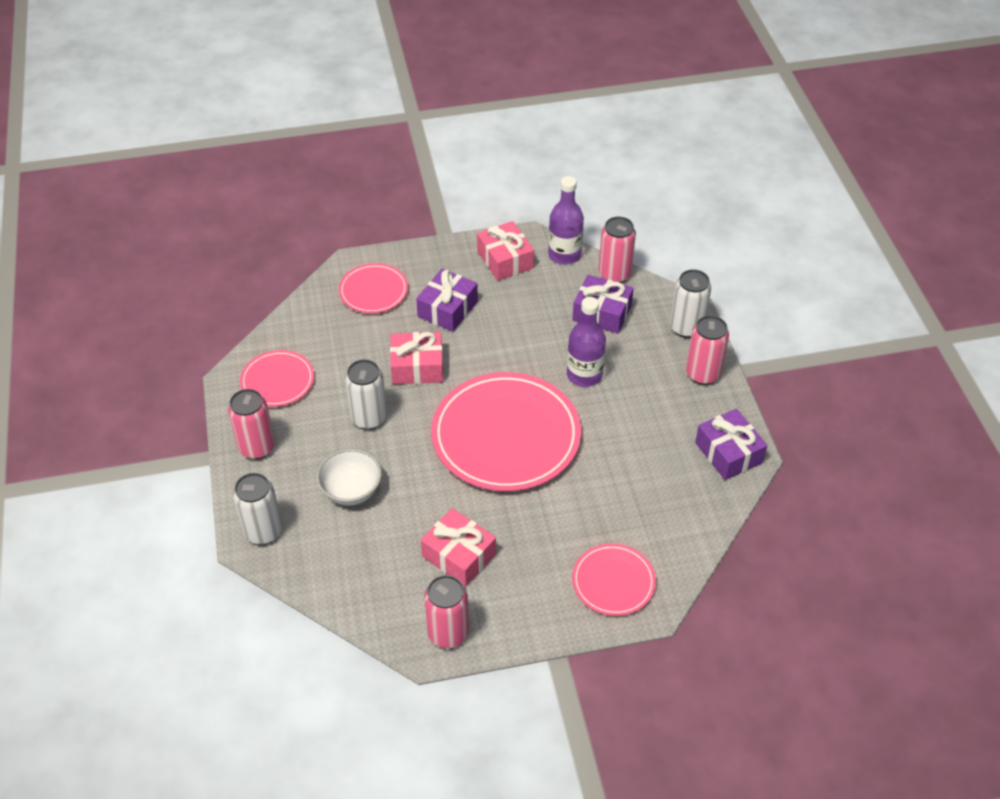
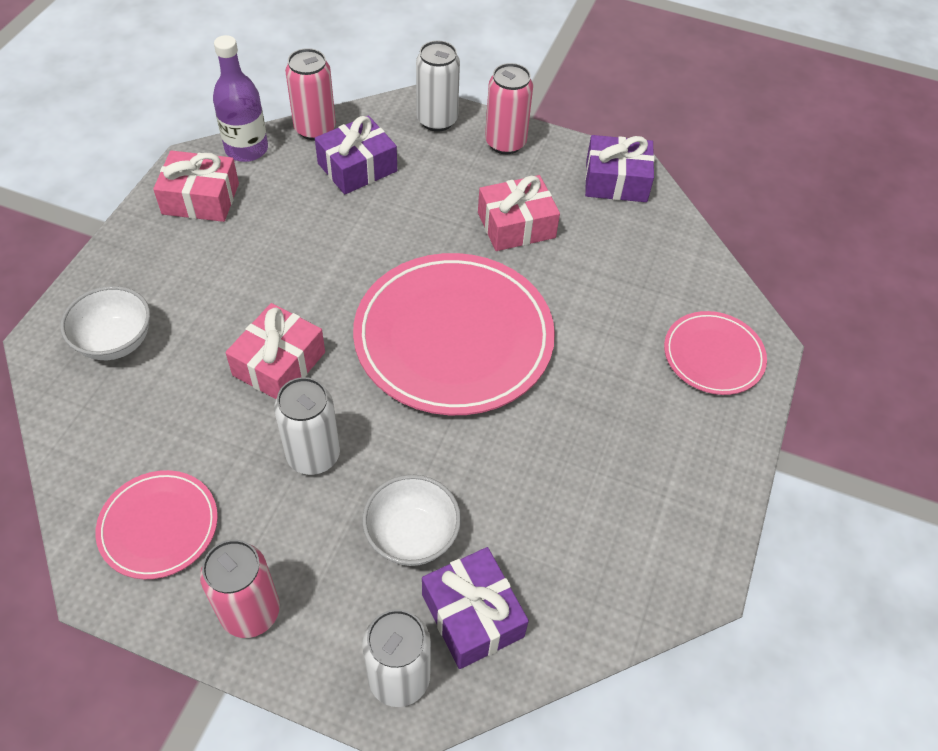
camera: 60 degrees left, 5 degrees up
(373, 291) = (115, 341): pink plate -> white bowl
(447, 309) = (219, 287): purple gift -> purple gift (472, 615)
(448, 633) = (690, 545): pink can -> none
(459, 555) = (588, 474): pink gift -> pink gift (516, 225)
(584, 375) = (427, 227): purple bottle -> none

